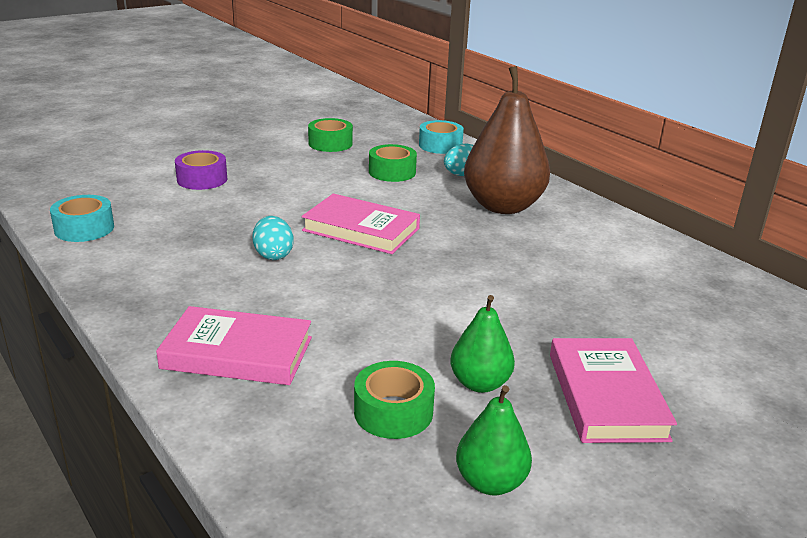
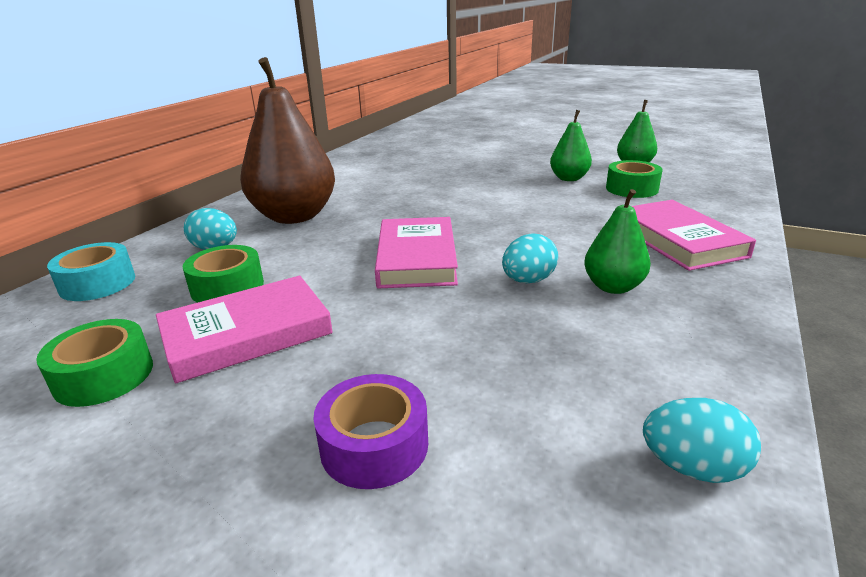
camera: 115 degrees left, 0 degrees up
(84, 228) = (692, 467): turquoise tape -> turquoise egg
(220, 280) = (613, 287): none -> green pear
(606, 396) = (529, 158): pink book -> pink book (247, 334)

